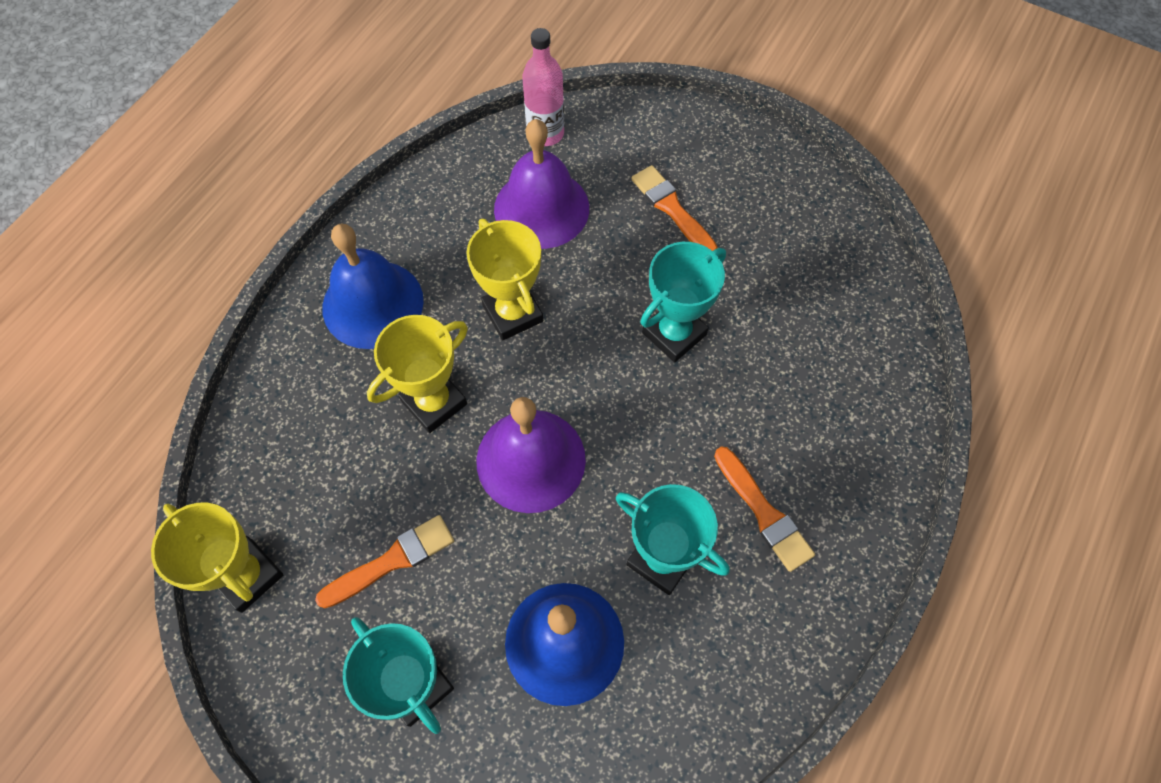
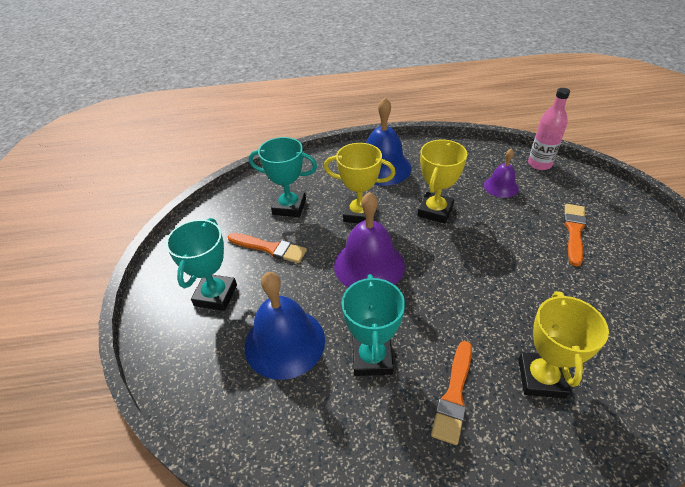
camera: 55 degrees right, 20 degrees down
(247, 575) = (223, 209): yellow trophy -> yellow trophy (541, 378)
(541, 208) = (501, 186): purple bell -> purple bell, size x0.56
(674, 333) = (507, 278): turquoise trophy -> turquoise trophy (289, 207)

